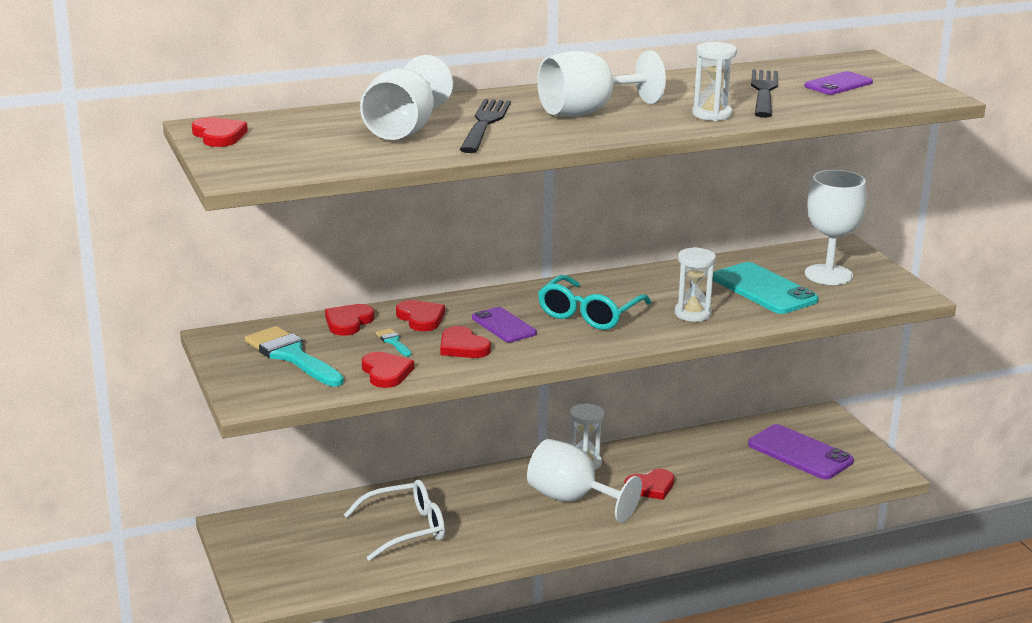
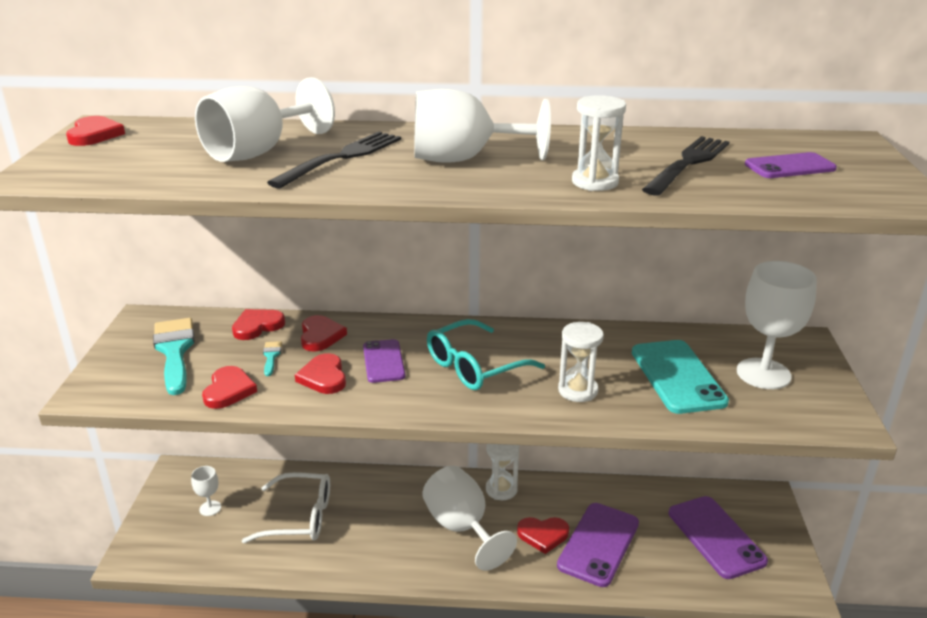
camera: 25 degrees right, 5 degrees up
(303, 544) = (210, 508): none -> white goblet
(704, 481) = (598, 544): none -> purple phone

